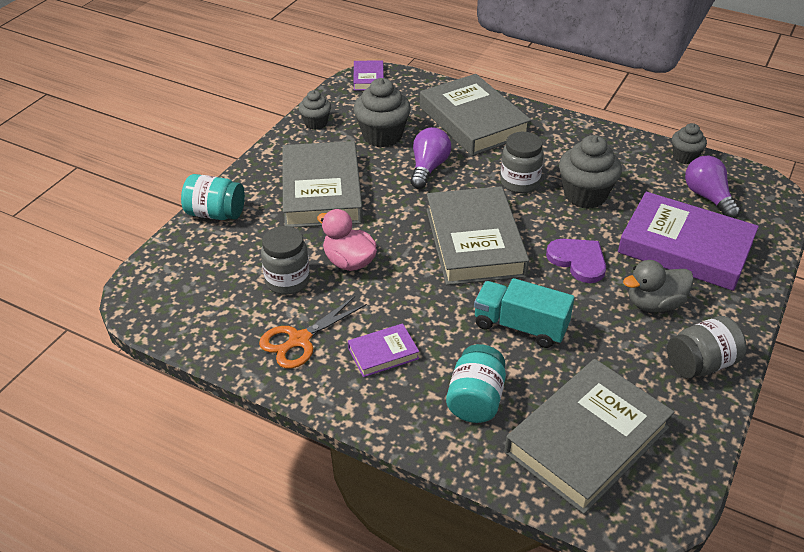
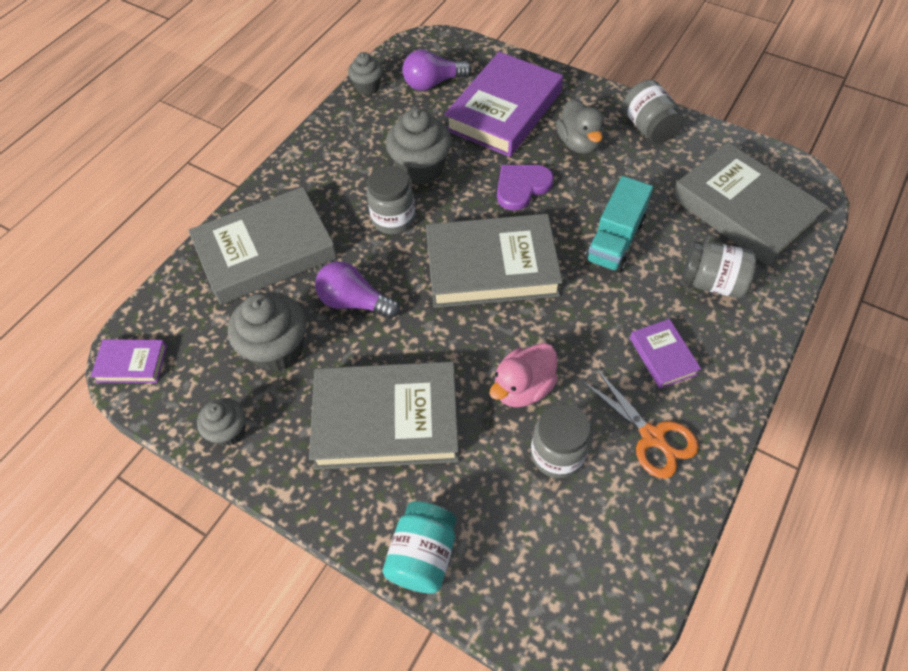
camera: 85 degrees left, 15 degrees up
(475, 399) = (712, 282): turquoise jar -> grey jar

